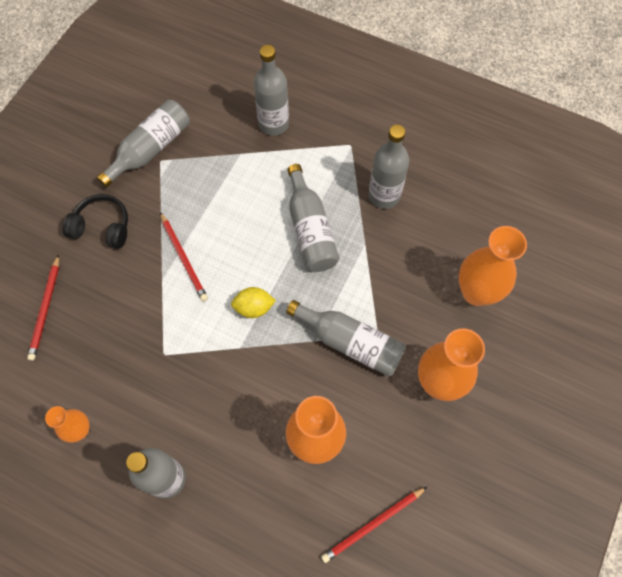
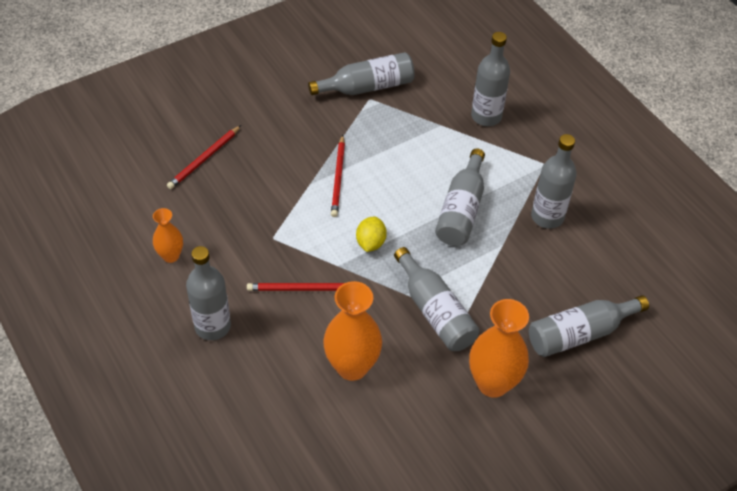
camera: 30 degrees right, 15 degrees down
(102, 227) = (288, 124): black headphones -> none
(254, 308) = (370, 243): yellow lemon -> yellow lemon turned 75 degrees clockwise
(373, 524) = (356, 455): red pencil -> red pencil (302, 289)
(476, 292) = (579, 333): orange vase -> grey bottle

